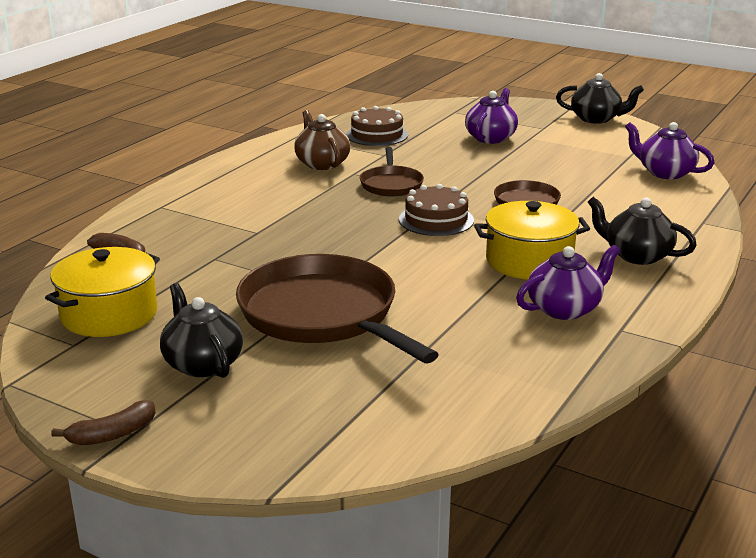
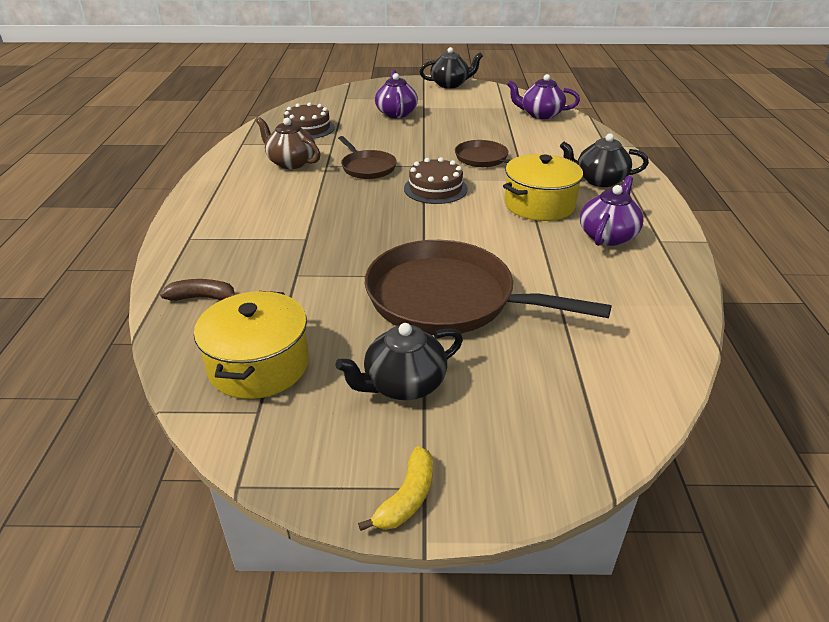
camera: 30 degrees left, 10 degrees up
(112, 434) = (406, 498): brown banana -> yellow banana
(202, 363) = (403, 384): black teapot -> black teapot turned 60 degrees counterclockwise

